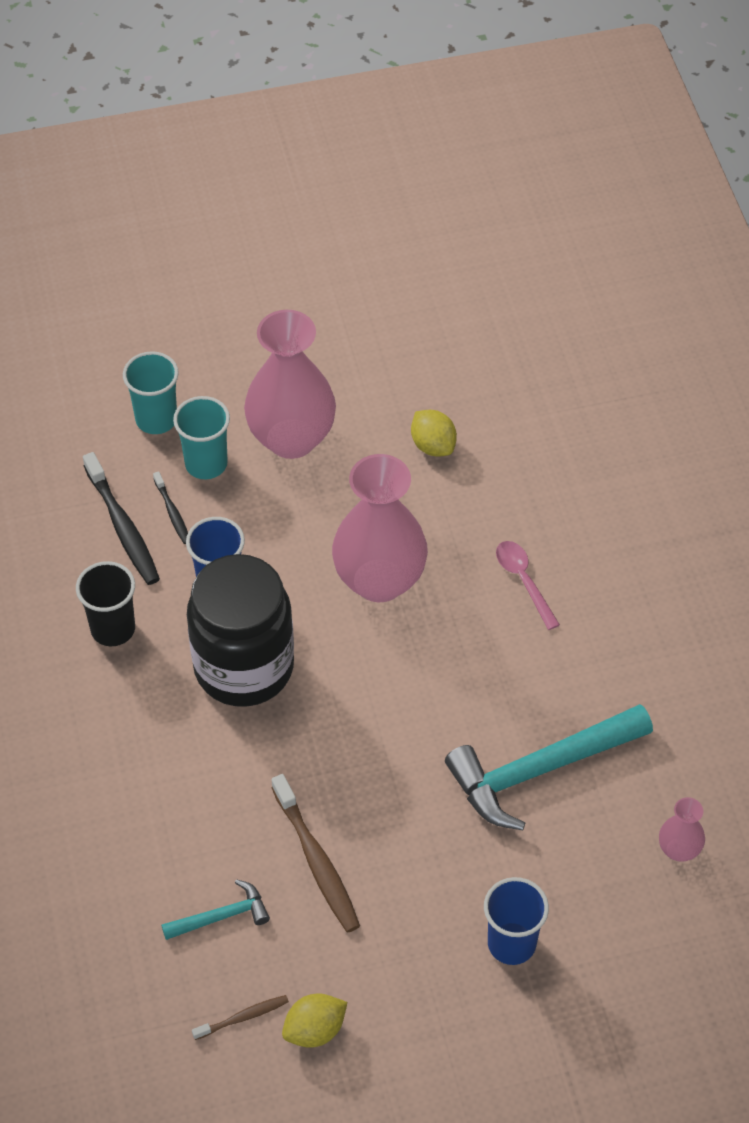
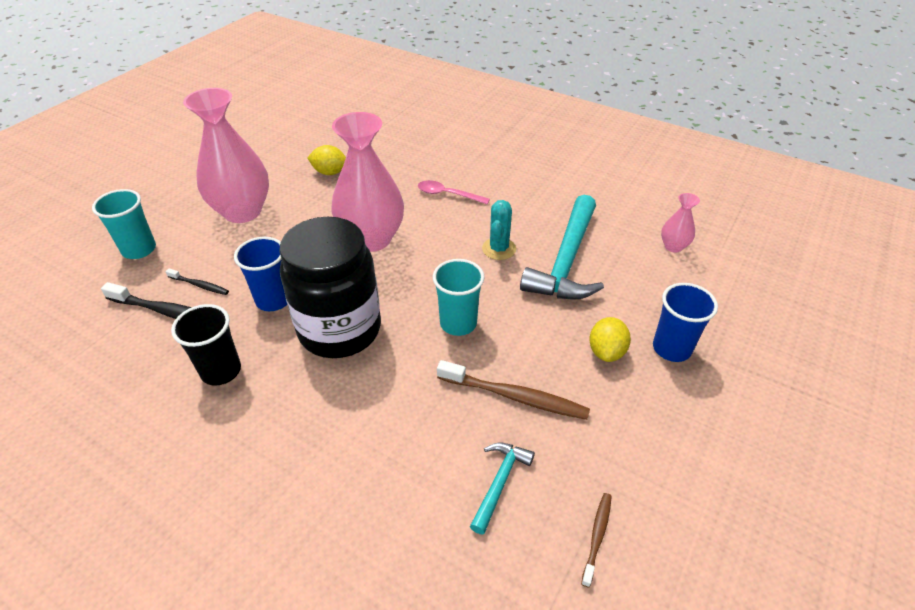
camera: 45 degrees left, 10 degrees down
(206, 464) = (198, 251): turquoise cup -> turquoise cup (458, 323)
(315, 1030) = (647, 498): yellow lemon -> yellow lemon (606, 351)
(490, 698) = (499, 249): none -> turquoise cactus

